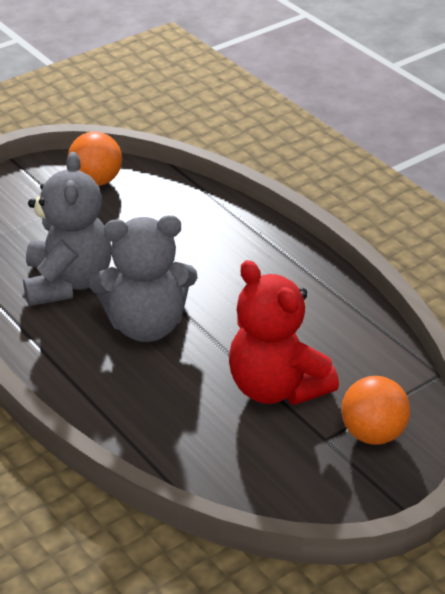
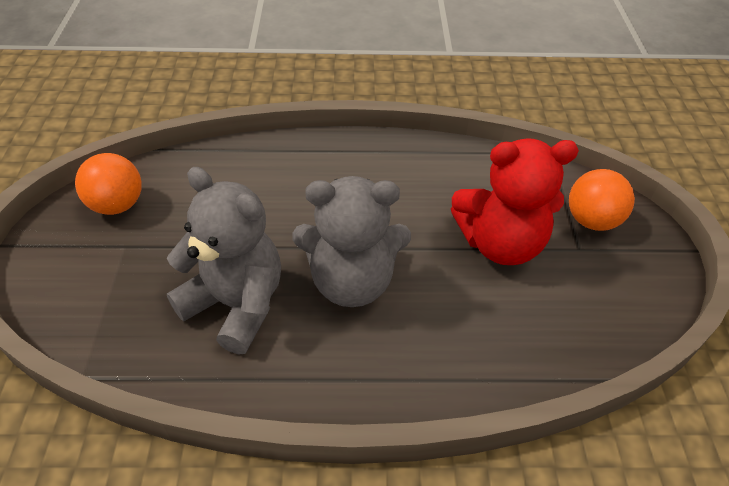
camera: 55 degrees left, 10 degrees up
(146, 326) = (351, 281): grey teddy bear -> grey teddy bear turned 60 degrees clockwise

